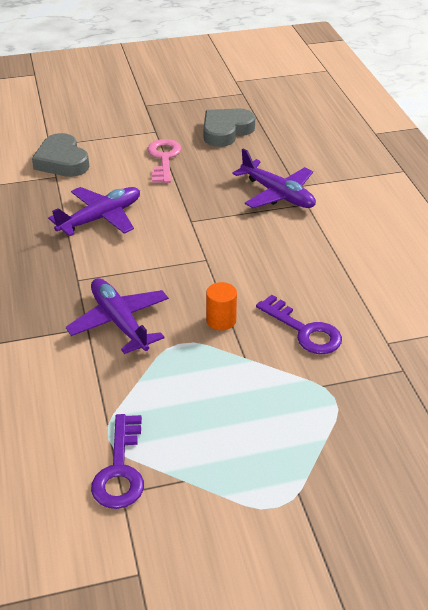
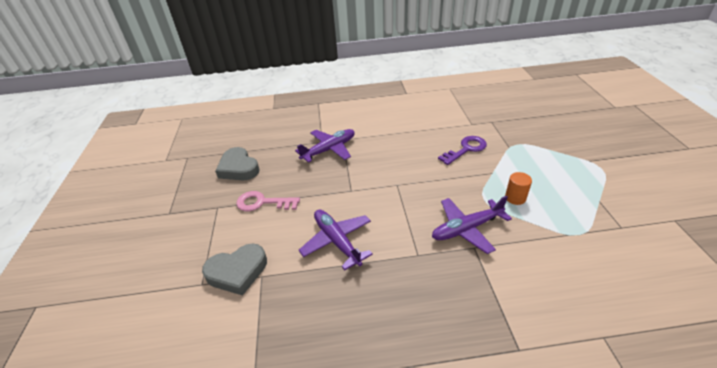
camera: 80 degrees left, 0 degrees up
(120, 470) = (604, 228): purple key -> none
(221, 320) = (460, 180): orange cylinder -> orange cylinder (515, 198)

